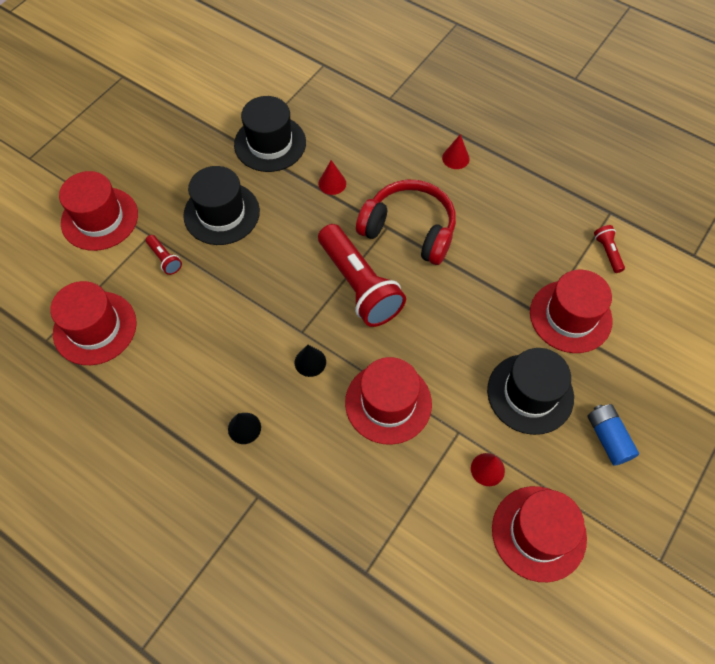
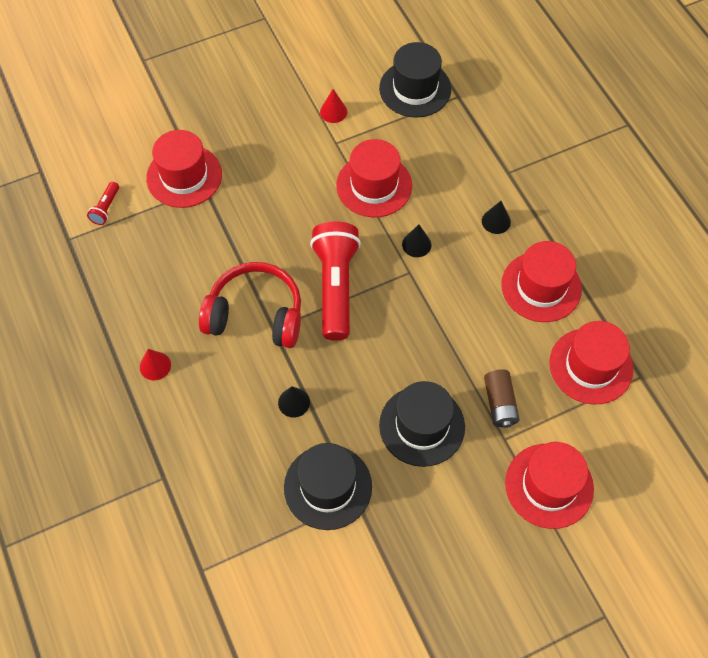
camera: 150 degrees left, 0 degrees up
(165, 259) = (500, 403): red flashlight -> brown battery
(332, 183) = (294, 402): red cone -> black cone
(409, 230) = (255, 315): red headphones -> red headphones turned 135 degrees clockwise
(530, 393) = (263, 141): black hat -> black hat (415, 89)
(538, 533) = (328, 64): red hat -> red hat (541, 287)
(608, 438) = (234, 90): blue battery -> none

